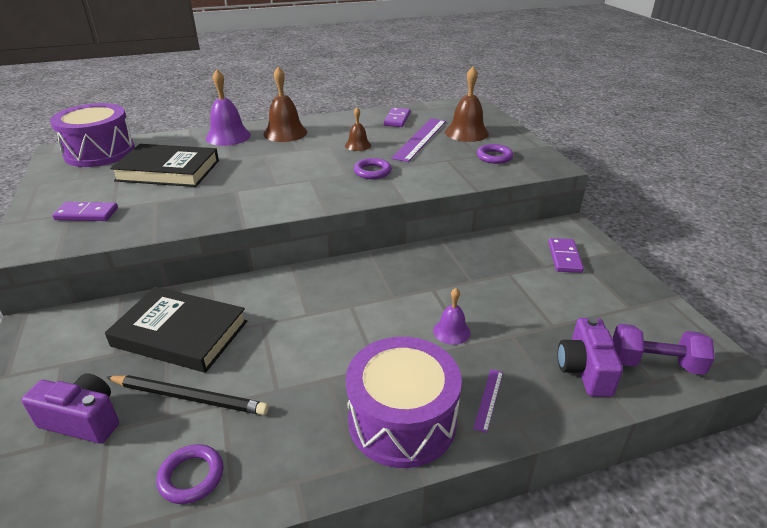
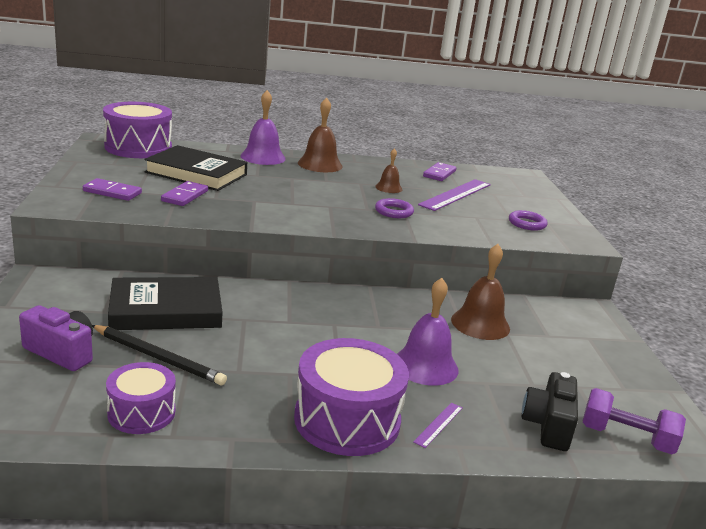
camera: 10 degrees right, 10 degrees down
(180, 333) = (166, 310): black book -> black book turned 45 degrees counterclockwise
(191, 476) = (141, 412): purple ring -> purple drum
(451, 331) = (425, 365): purple bell -> purple bell, size x1.73
(466, 133) = (508, 198): brown bell -> brown bell (480, 324)
(564, 257) = (573, 333): purple domino -> purple domino (185, 196)
(584, 370) = (548, 425): purple camera -> black camera

